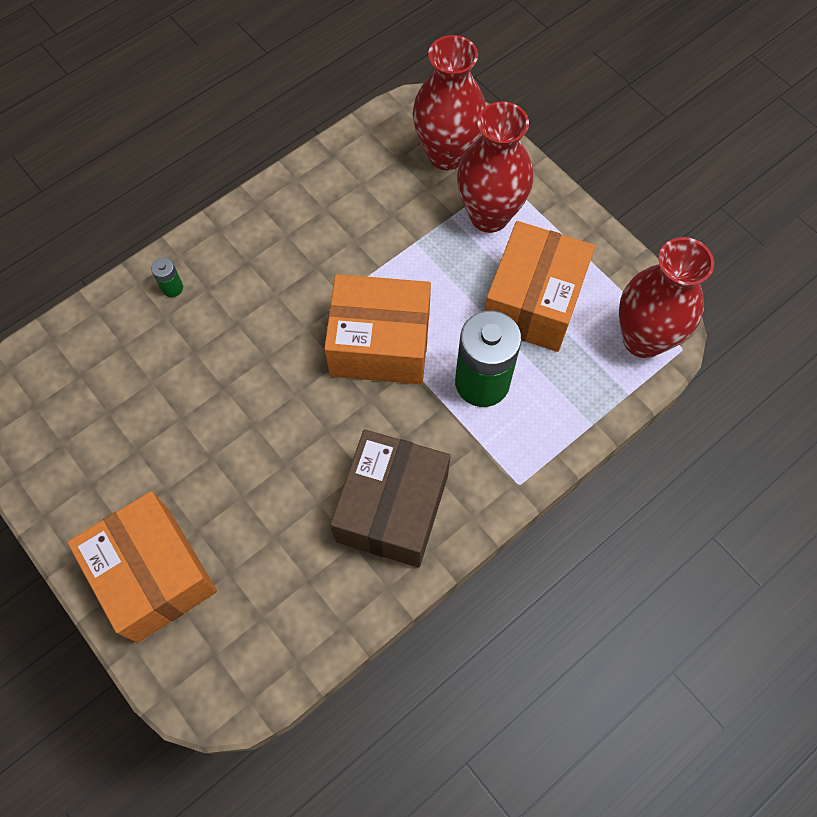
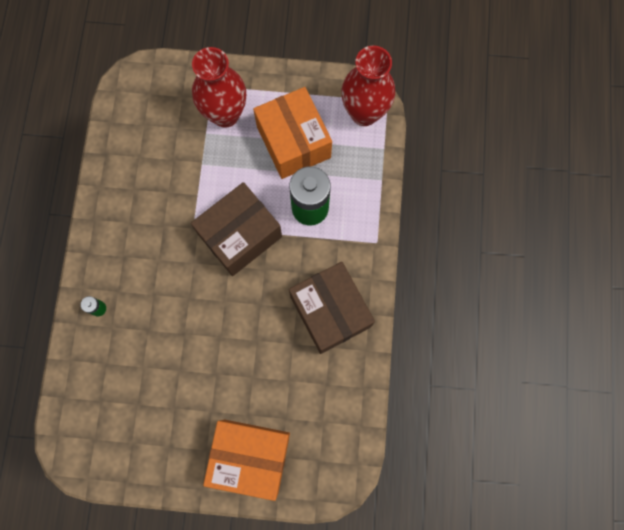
camera: 45 degrees left, 10 degrees up
(380, 344) = (240, 235): orange box -> brown box
(446, 154) = (168, 99): red vase -> none

